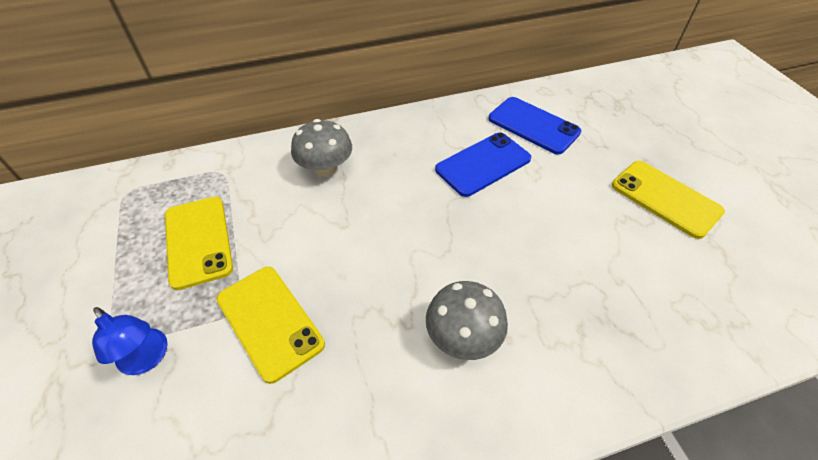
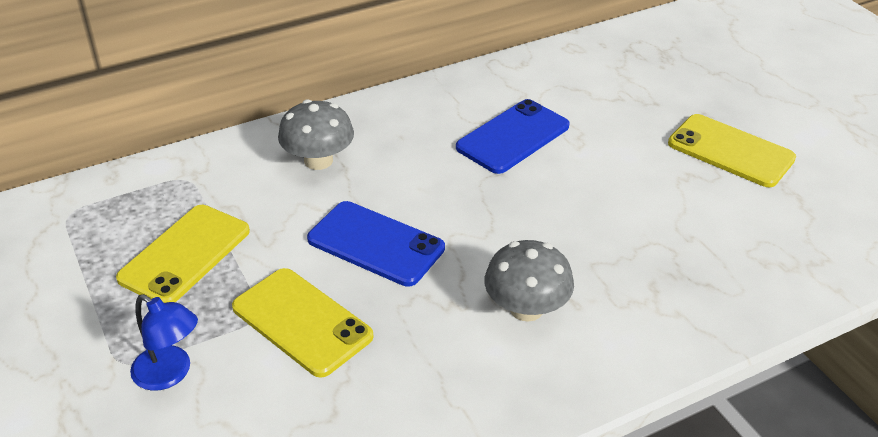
camera: 10 degrees left, 10 degrees down
(198, 241) = (185, 254): yellow phone -> yellow phone turned 60 degrees clockwise
(533, 125) = (565, 88): blue phone -> blue phone (376, 244)

